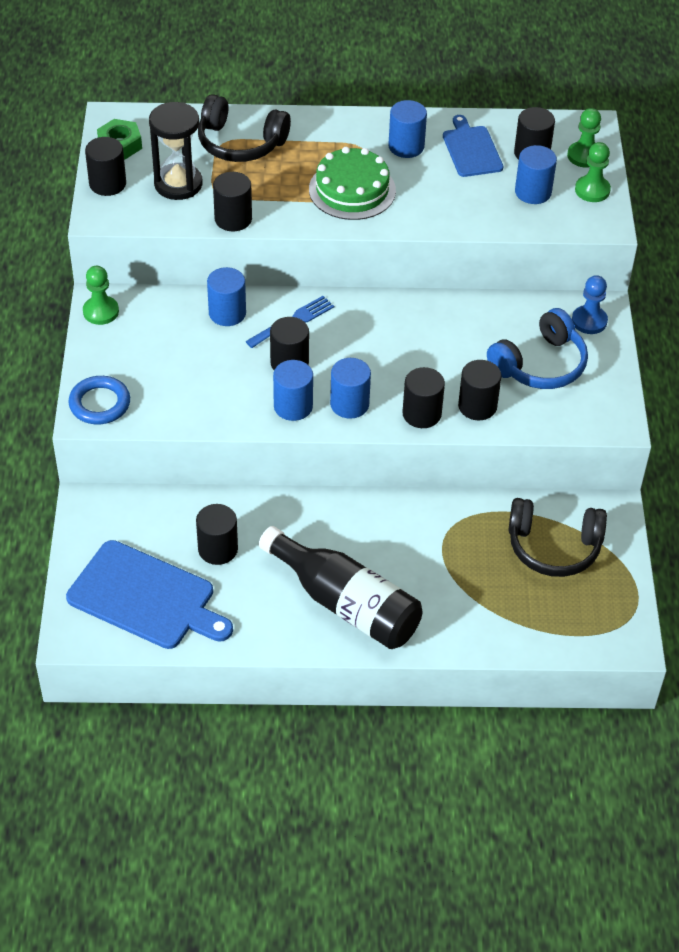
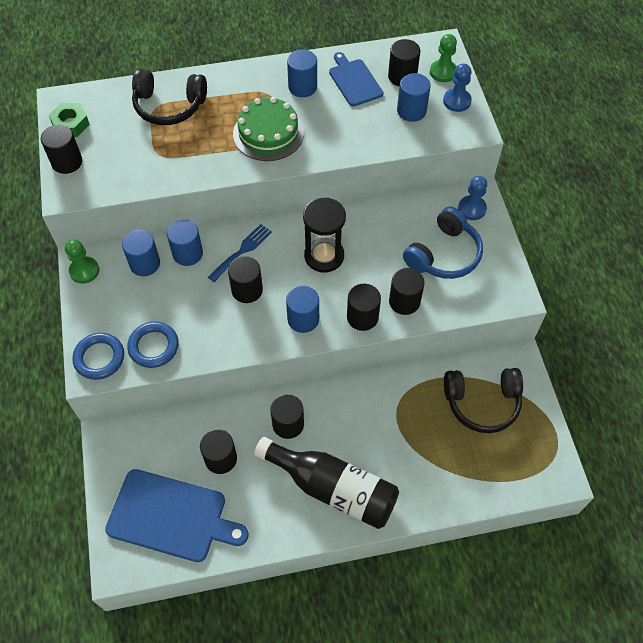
camera: 10 degrees left, 10 degrees up
(165, 403) = (153, 346): none -> blue ring
(178, 184) = (126, 152): black hourglass -> black hourglass (324, 256)
(233, 219) = (177, 177): black cylinder -> black cylinder (288, 424)
(293, 406) = (258, 330): blue cylinder -> blue cylinder (145, 264)
(592, 190) = (457, 101): green pawn -> blue pawn

